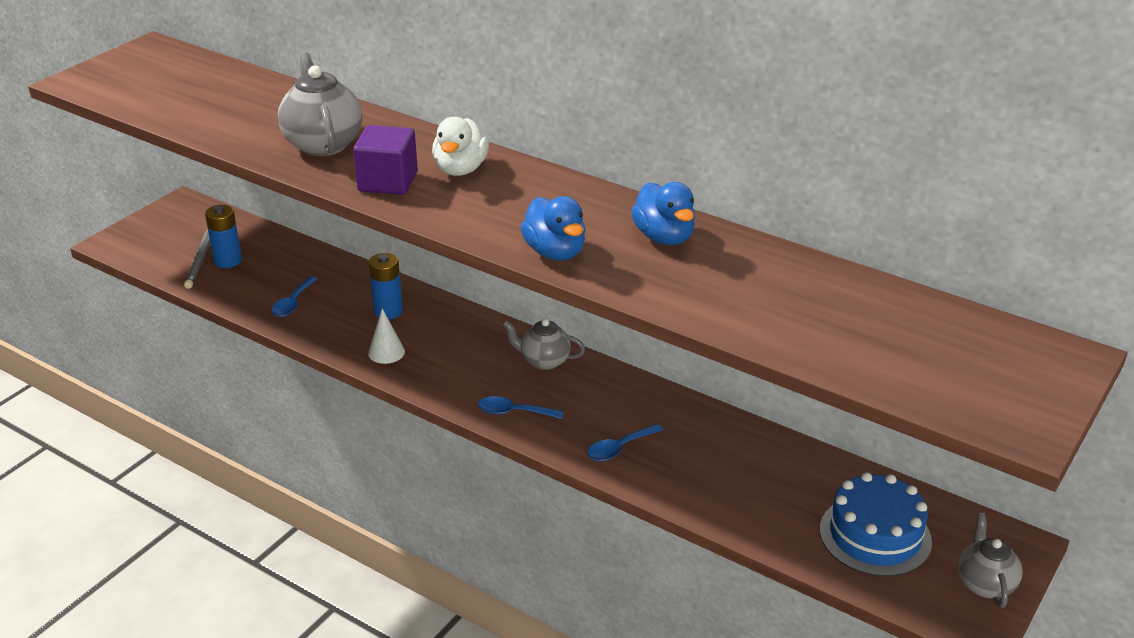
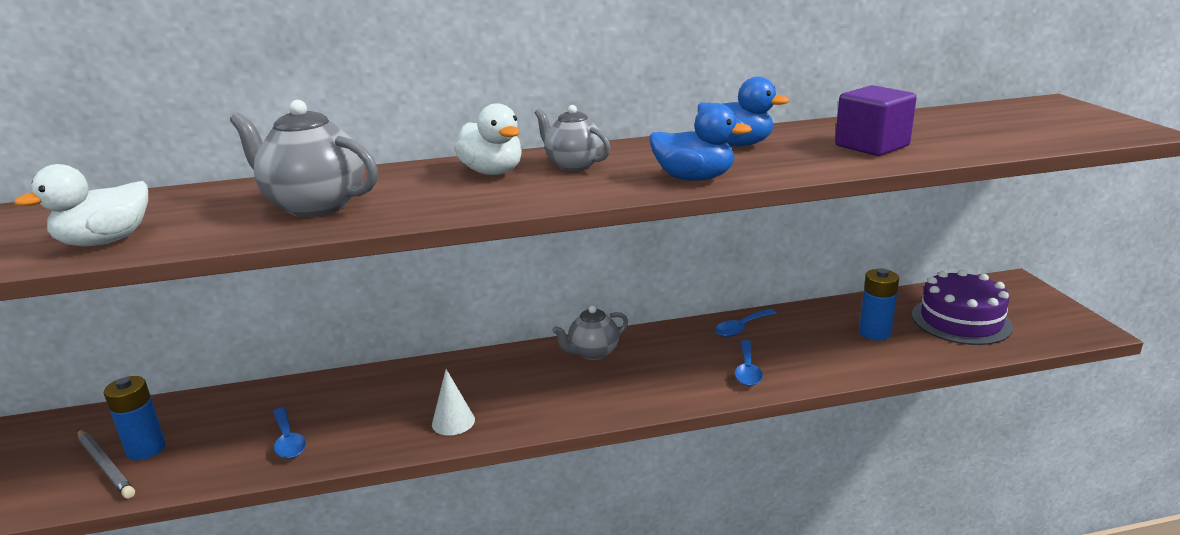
camera: 45 degrees left, 10 degrees down
(199, 116) = (105, 241): none -> white duck
(388, 182) = (446, 201): purple cube -> purple cube (872, 146)
(388, 311) = (400, 394): blue battery -> blue battery (874, 333)
(514, 412) = (635, 396): blue spoon -> blue spoon (741, 328)
(875, 535) = (961, 320): blue cake -> purple cake
(985, 584) = (1046, 308): grey teapot -> grey teapot (573, 165)

